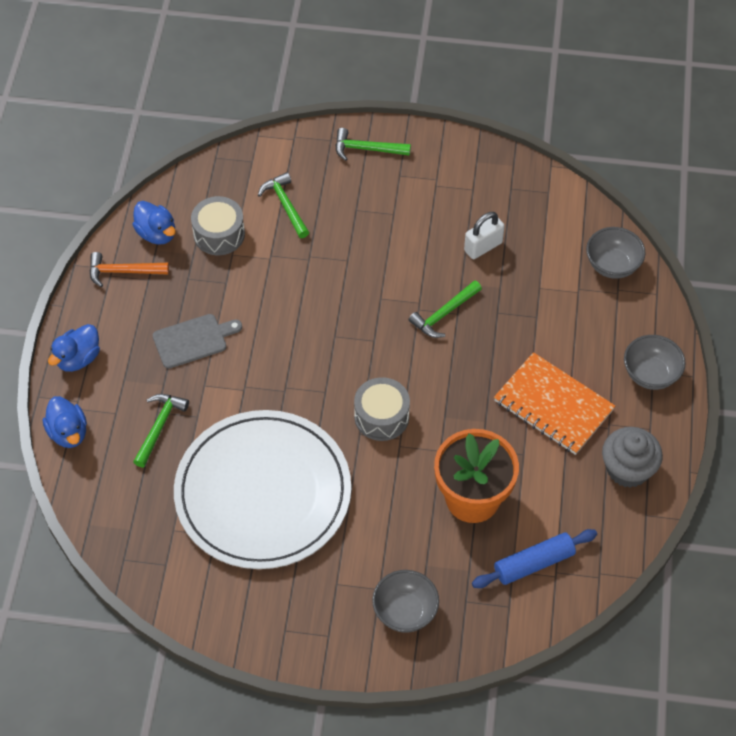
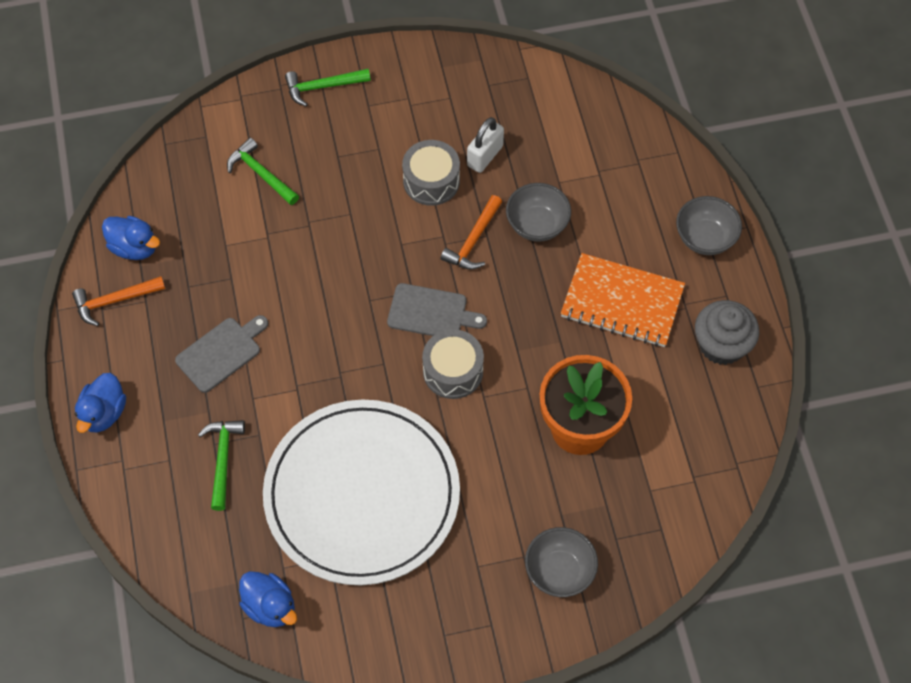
camera: 20 degrees left, 5 degrees up
(68, 432) = (126, 499): blue duck -> blue duck (270, 606)
(219, 234) = (202, 227): grey drum -> grey drum (431, 181)
(383, 362) = (431, 312): none -> grey cutting board
(444, 314) = (473, 240): green hammer -> orange hammer
(533, 563) = (668, 475): blue rolling pin -> none
(612, 265) = (622, 135): grey bowl -> grey bowl (537, 225)

